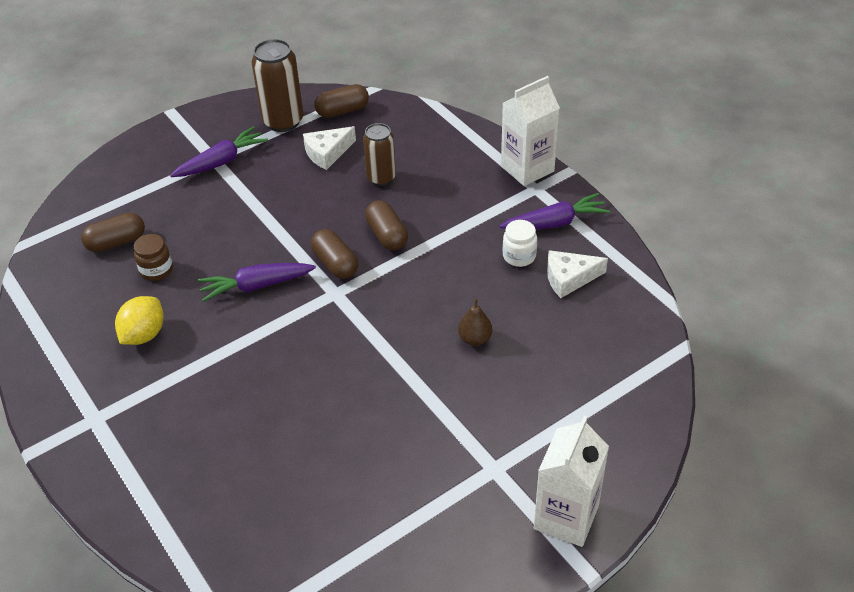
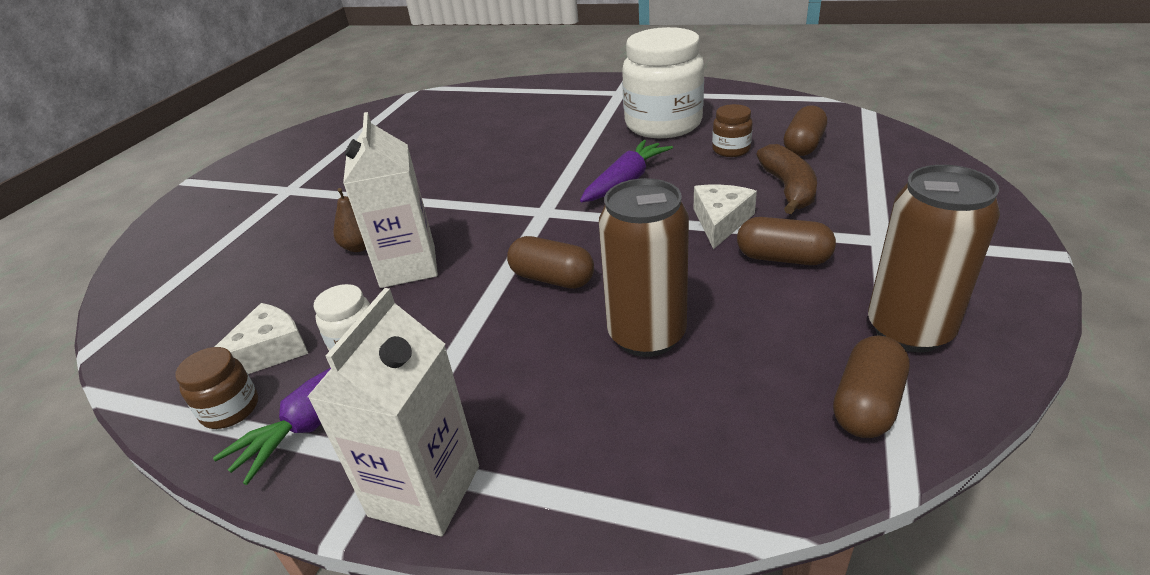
camera: 145 degrees right, 10 degrees down
(144, 334) = (663, 124): yellow lemon -> white jar
(189, 215) = (788, 189): none -> brown banana
(221, 162) = (866, 242): purple carrot -> none
(327, 153) = (769, 324): white cheese -> white cheese (720, 221)
(335, 264) = (575, 229): brown capsule -> brown capsule (783, 258)
(381, 178) = (646, 335): brown can -> brown can, size x1.52
(566, 517) = (213, 194): white carton -> white carton (408, 266)
(598, 251) = (230, 409): none -> brown jar

